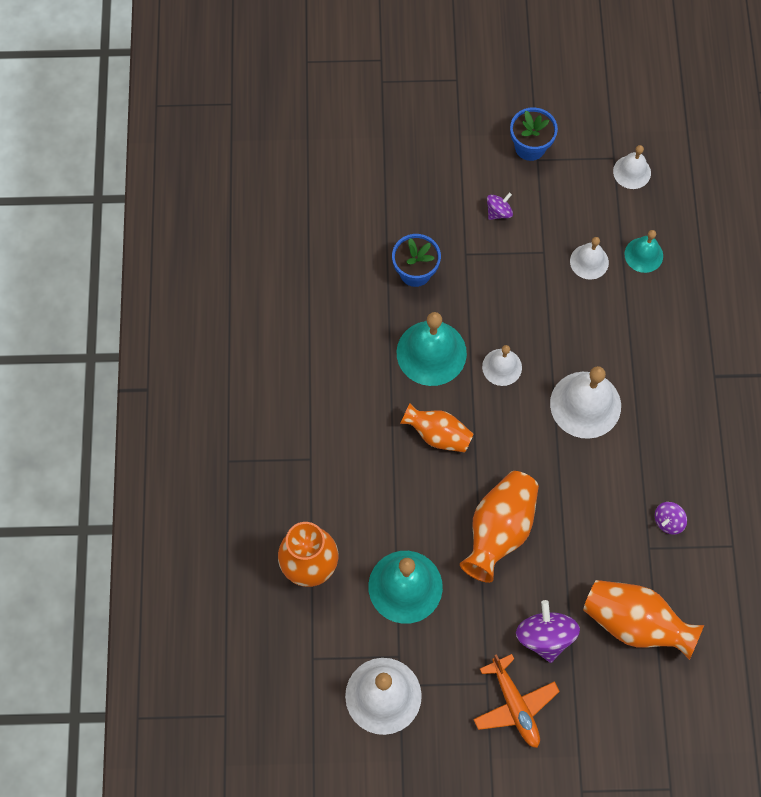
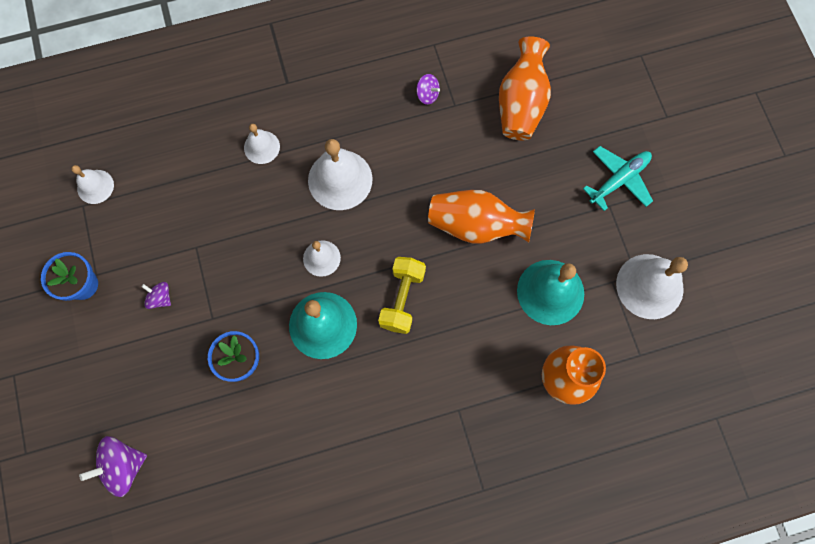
camera: 105 degrees left, 5 degrees up
(438, 434) = (402, 299): orange vase -> yellow dumbbell
(515, 705) = (619, 180): orange plane -> turquoise plane
(545, 636) = (555, 169): purple spinning top -> purple spinning top (123, 466)
(589, 261) = (197, 205): white bell -> white bell (261, 147)
(643, 255) = (181, 160): turquoise bell -> none

